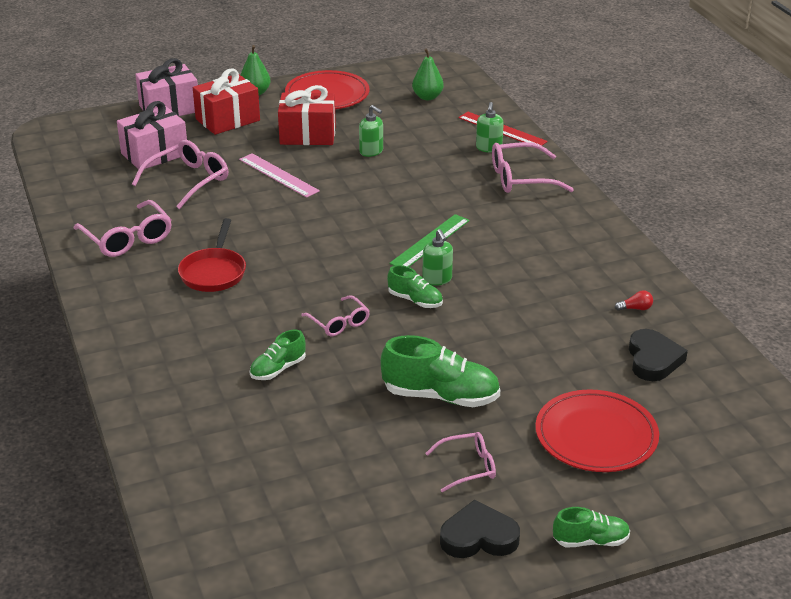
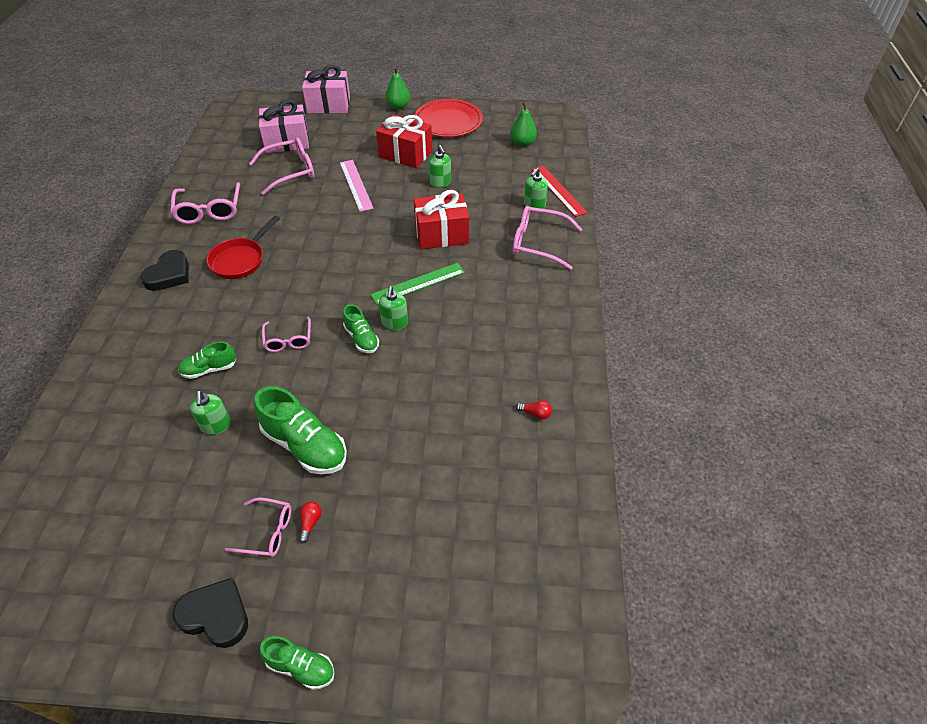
camera: 25 degrees right, 15 degrees up
(227, 120) = (360, 125): red gift -> red gift (441, 234)
(333, 409) = (216, 426): none -> green soap dispenser
(502, 447) = (310, 523): none -> red light bulb
(596, 436) = (396, 544): red plate -> none
(653, 360) = (509, 477): black heart -> black heart (169, 274)

